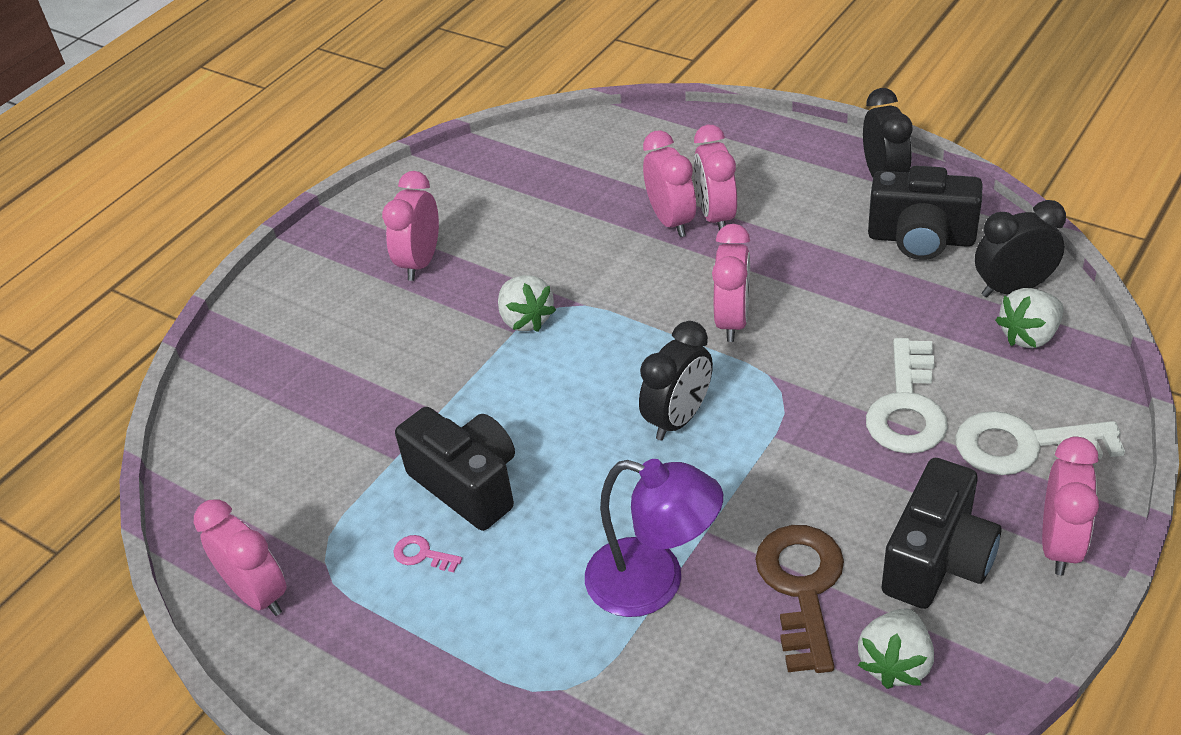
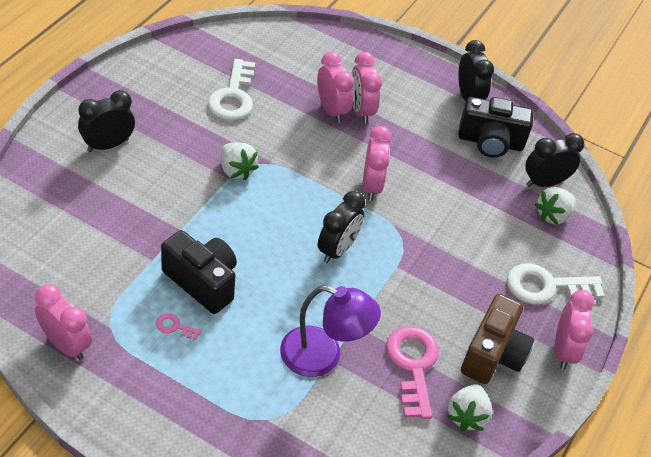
camera: 15 degrees left, 5 degrees up
(340, 304) = (108, 145): none -> black clock
(420, 262) = (162, 120): pink clock -> none
(802, 587) = (413, 365): brown key -> pink key
(907, 407) = (478, 255): white key -> white key (233, 96)
(937, 560) = (493, 354): black camera -> brown camera

